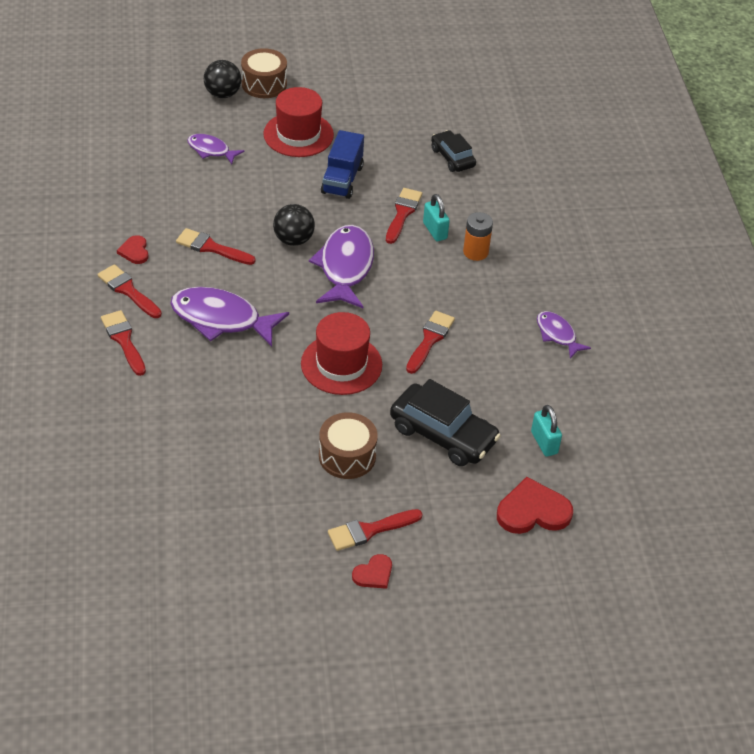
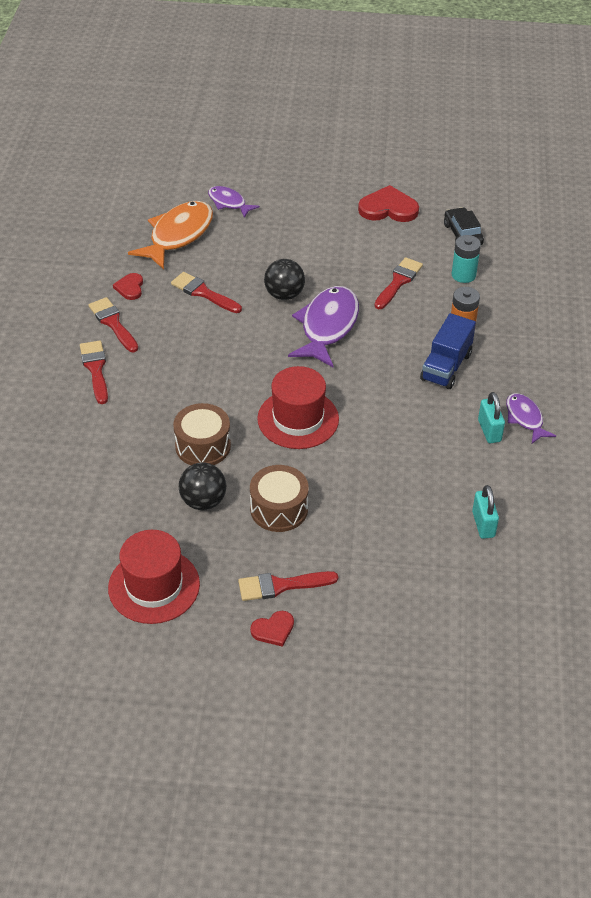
camera: 15 degrees right, 0 degrees up
(168, 190) = (178, 235): none -> orange fish
(221, 319) = (193, 361): purple fish -> none
(223, 94) = (255, 152): black ball -> black ball (203, 501)
(264, 84) = (296, 147): brown drum -> brown drum (203, 446)
(298, 134) = (316, 197): red hat -> red hat (154, 586)
(342, 179) = (347, 243): blue truck -> blue truck (446, 366)
(430, 340) = (393, 406): red brush -> none
(435, 231) = (426, 302): turquoise padlock -> turquoise padlock (489, 431)
(443, 434) = (381, 501): black car -> none
(464, 199) = (463, 275): none -> turquoise battery
(533, 511) = (453, 591): red heart -> red heart (388, 208)

